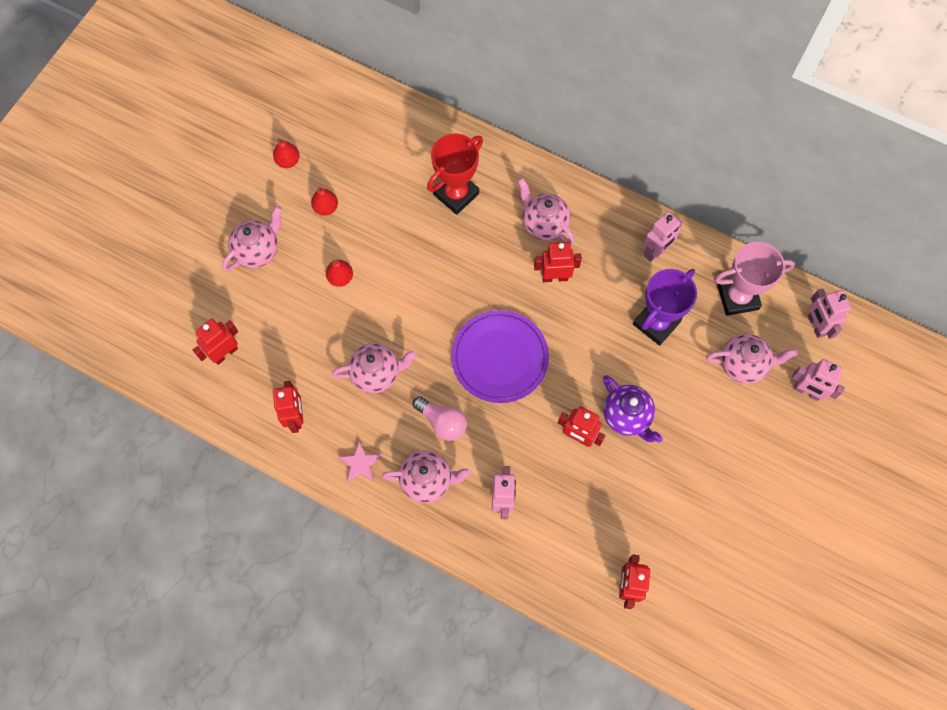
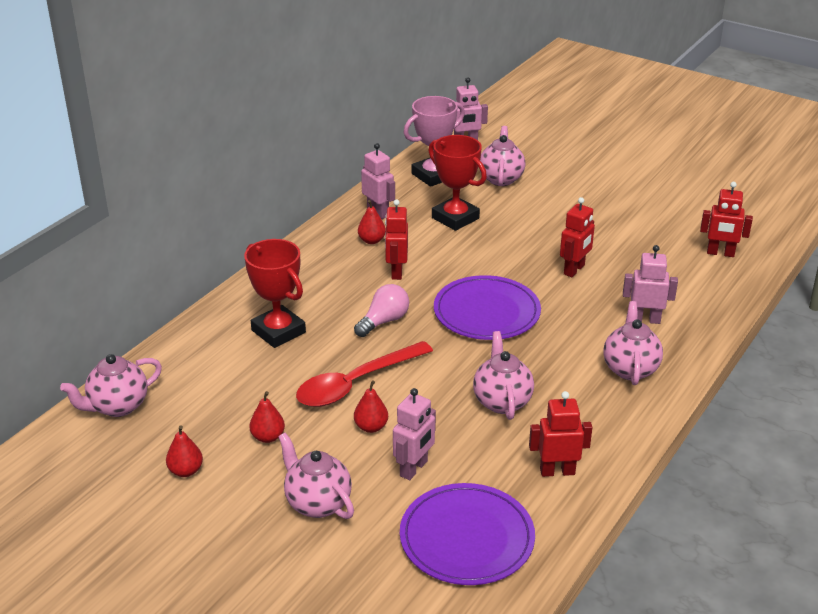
camera: 85 degrees left, 35 degrees down
(225, 353) = (467, 538): red robot -> purple plate
(360, 464) = (615, 418): pink star -> none
(392, 261) = (355, 383): none -> red spoon
(442, 422) = (561, 355): pink light bulb -> pink light bulb (384, 321)
(544, 224) = (332, 274): pink teapot -> pink teapot (118, 406)
(604, 251) = (371, 240): none -> red pear
(627, 416) = (552, 241): purple teapot -> none
(656, 323) = (455, 218): purple trophy -> red trophy
(737, 297) = (433, 175): pink trophy -> pink trophy turned 60 degrees clockwise
(807, 391) = (527, 152): pink robot -> pink robot (414, 469)

